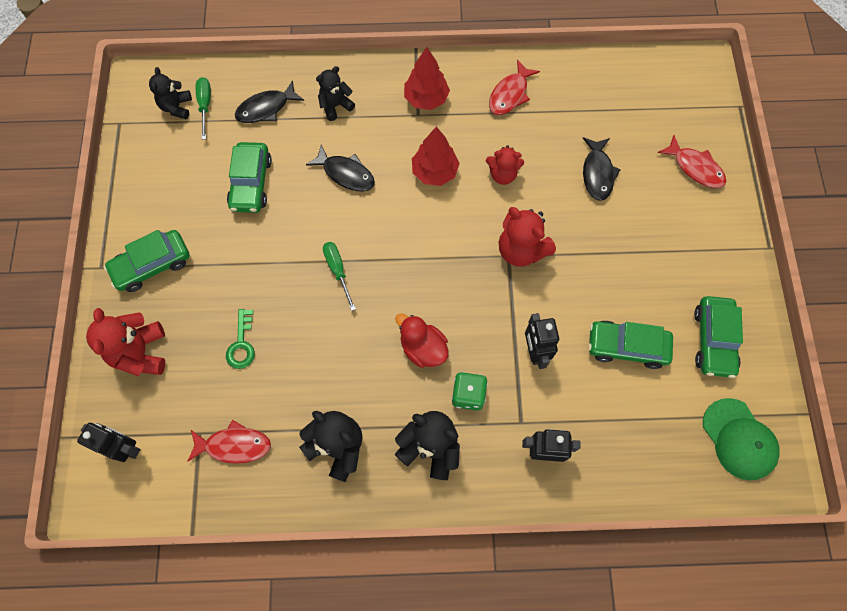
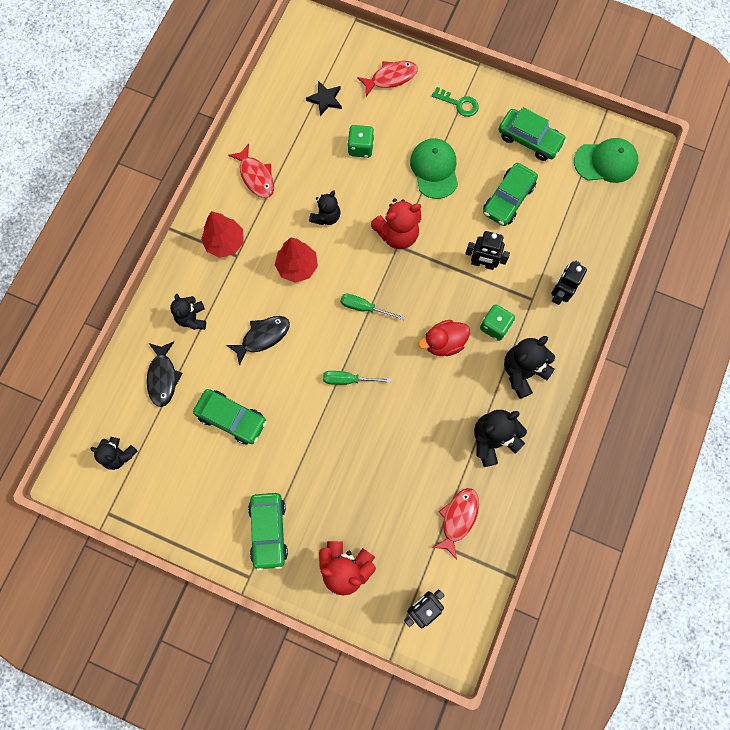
camera: 65 degrees left, 5 degrees up
(205, 105) = (131, 429): green screwdriver -> green screwdriver (364, 308)
(242, 344) = (376, 481): green key -> green key (459, 104)
(502, 174) = (326, 216): red teddy bear -> black teddy bear
(597, 173) = (361, 148): black fish -> green dice
(616, 255) = (434, 169): none -> green cap
(630, 118) = (325, 99): none -> black star

